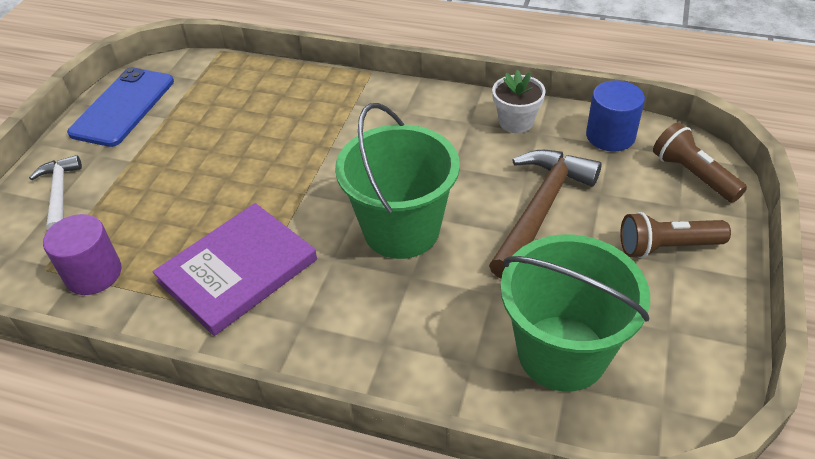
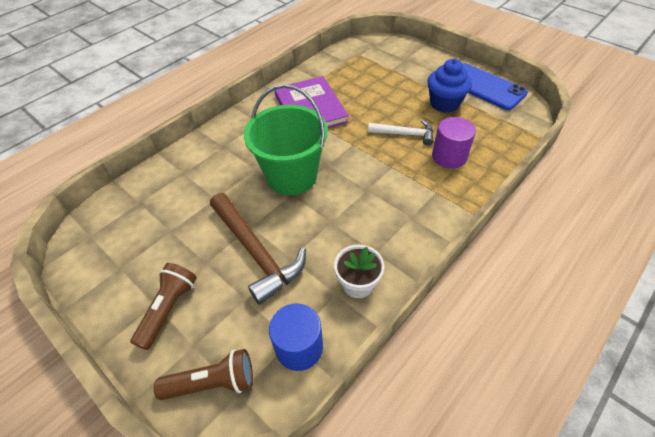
camera: 115 degrees right, 5 degrees up
(59, 193) = (411, 60): white hammer -> white hammer (405, 134)
(93, 274) = (343, 66): purple cylinder -> purple cylinder (449, 156)
(176, 133) = (444, 103): none -> blue cupcake
(562, 353) = (154, 210): green bucket -> none

